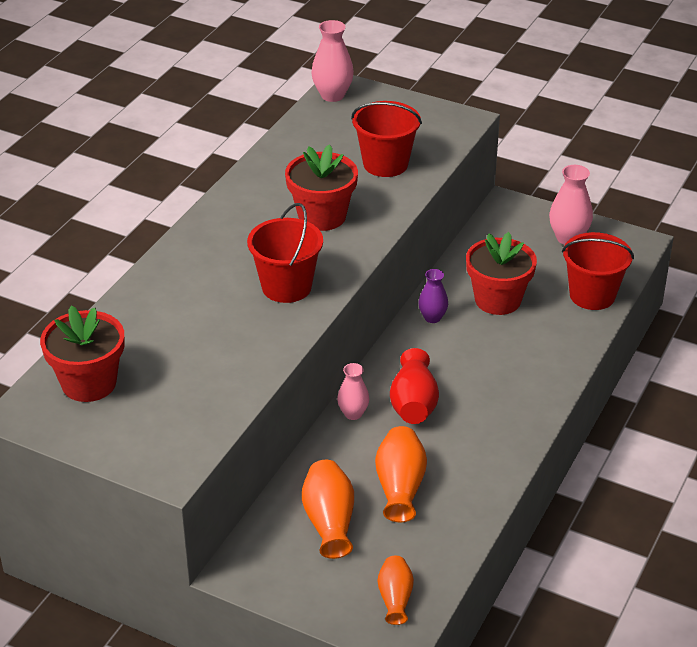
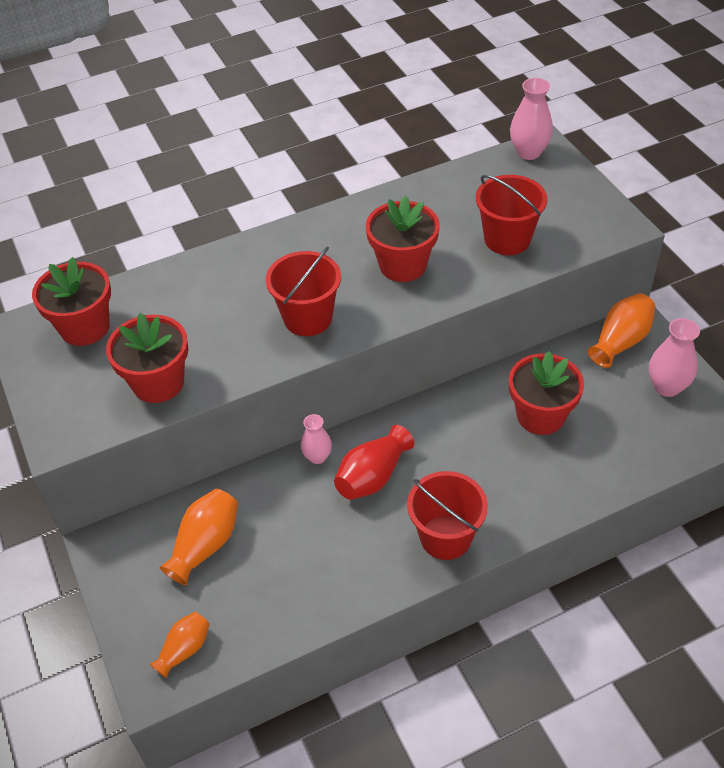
camera: 40 degrees right, 10 degrees up
(211, 390) = (158, 383): none -> red flower pot
(400, 487) = (287, 548): orange vase -> orange vase (620, 341)
(432, 317) = (467, 402): purple vase -> none
(592, 295) = (633, 457): red bucket -> red bucket (445, 537)

